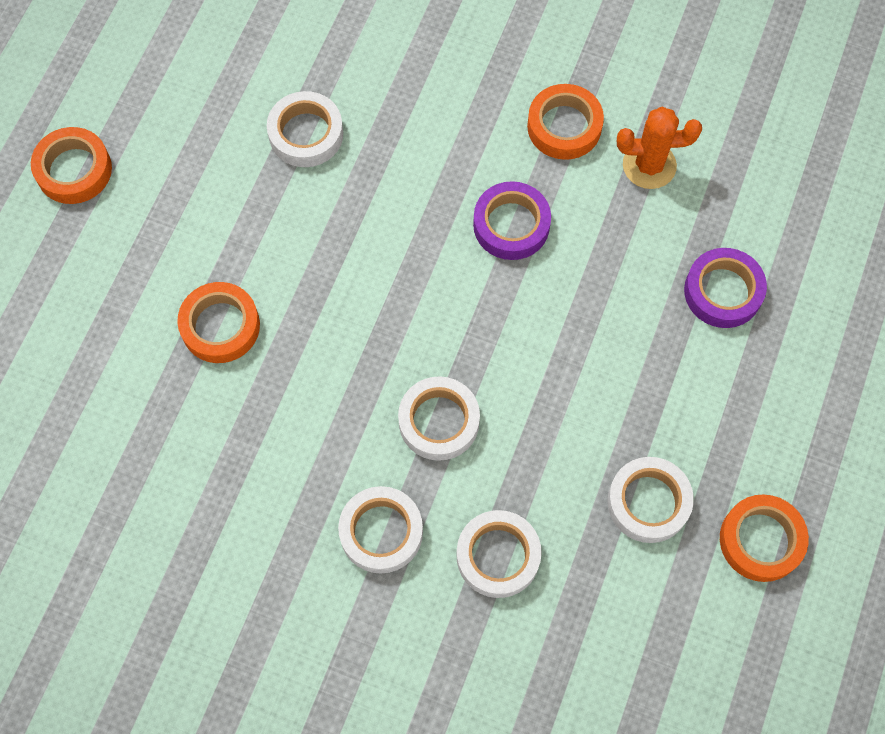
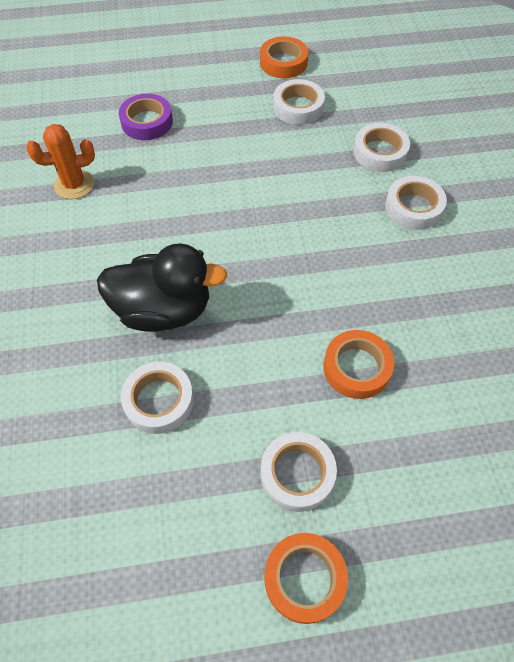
camera: 120 degrees left, 10 degrees down
(406, 182) = (163, 310): none -> black duck
(439, 421) = (325, 211): white tape -> white tape (297, 474)
(511, 225) = (162, 235): purple tape -> none
(564, 126) = (65, 240): orange tape -> none
(649, 165) = (74, 185): orange cactus -> orange cactus turned 75 degrees counterclockwise

